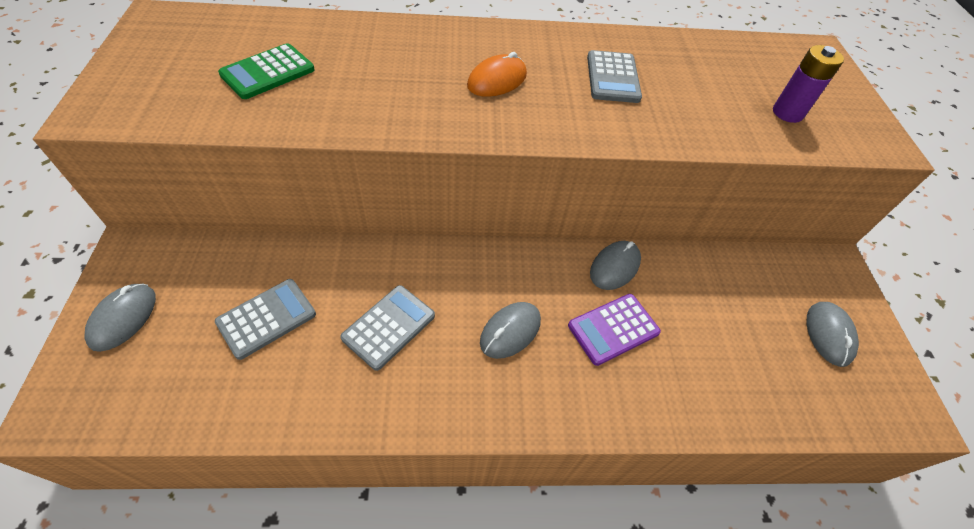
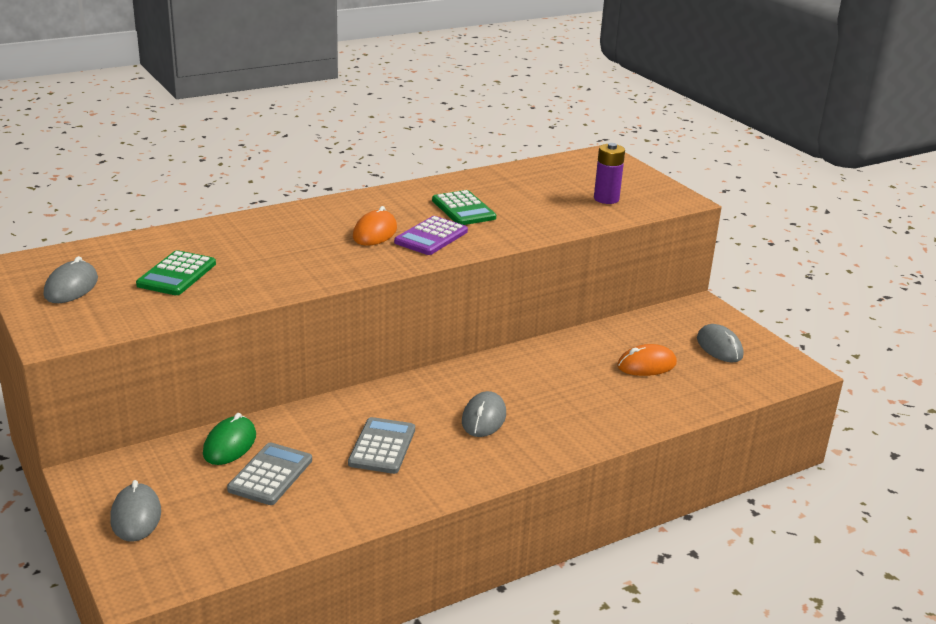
camera: 25 degrees left, 25 degrees down
(263, 263) = (230, 444): none -> green mouse
(612, 78) = (463, 209): grey calculator -> green calculator
(613, 329) = (562, 392): purple calculator -> purple calculator (431, 237)
(614, 267) = (536, 356): grey mouse -> grey mouse (71, 287)
(728, 327) = (646, 365): none -> orange mouse

